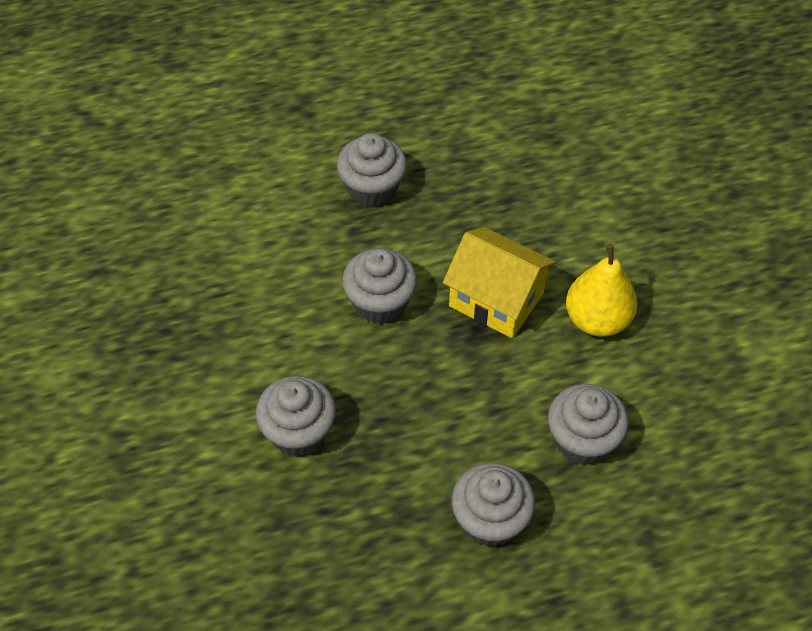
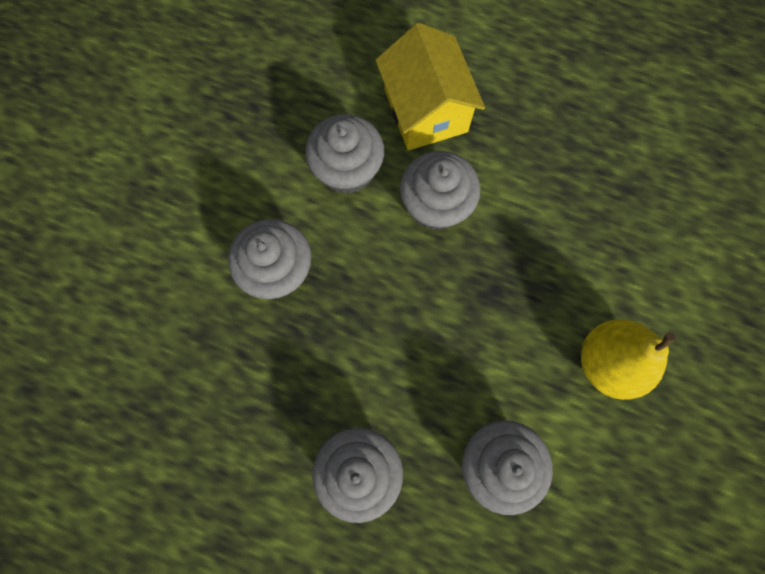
camera: 40 degrees right, 20 degrees up
(372, 189) = (517, 95): grey cupcake -> grey cupcake (347, 170)
(496, 299) = (535, 275): yellow house -> yellow house (426, 110)

